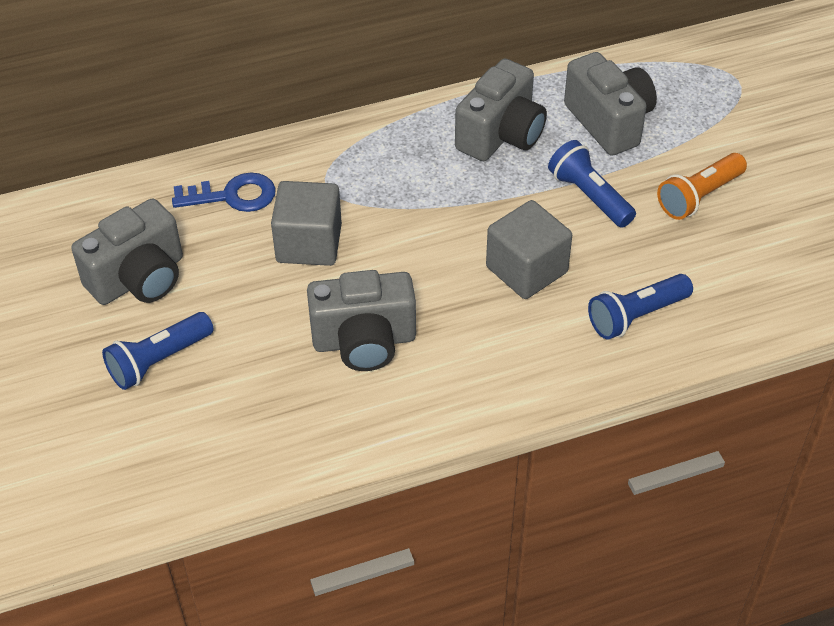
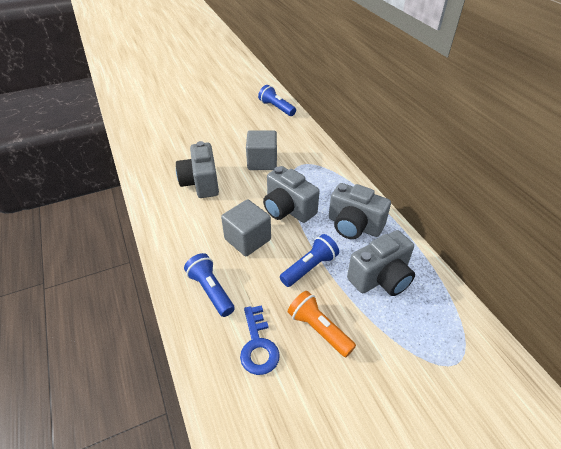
camera: 85 degrees right, 5 degrees down
(139, 278) = (240, 120): grey camera -> grey camera (288, 209)
(158, 361) = (196, 129): blue flashlight -> blue flashlight (276, 108)
(232, 196) = (290, 138): blue key -> blue key (258, 345)

